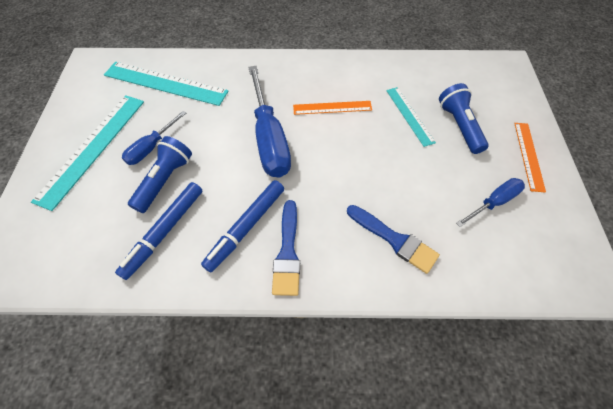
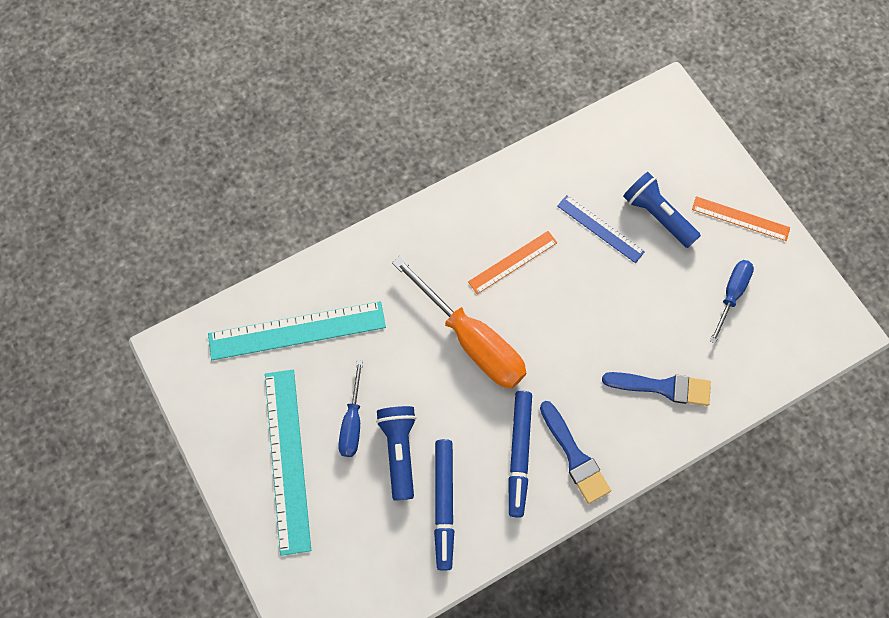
camera: 30 degrees left, 10 degrees up
(269, 138) = (471, 340): blue screwdriver -> orange screwdriver
(410, 115) = (600, 228): turquoise ruler -> blue ruler
(528, 155) = (740, 219): orange ruler -> orange ruler turned 45 degrees counterclockwise

